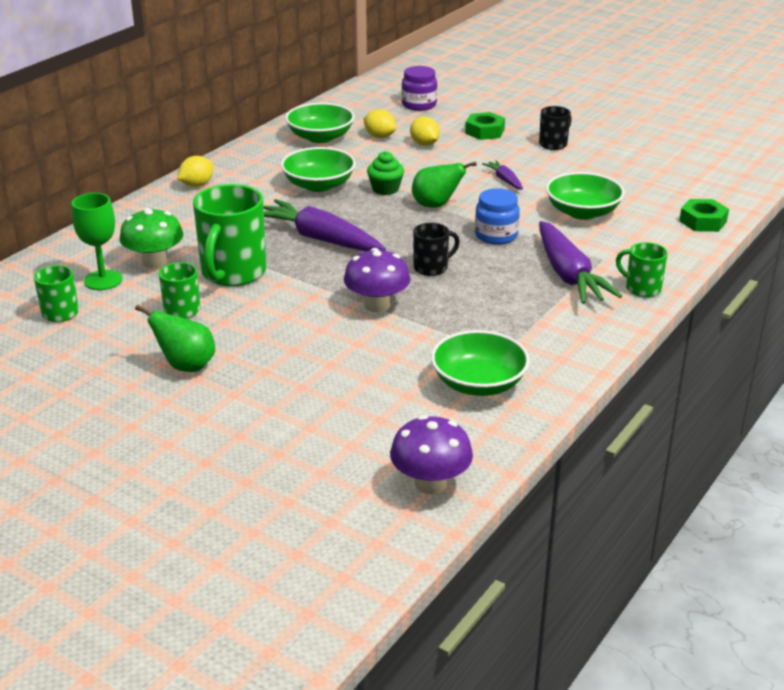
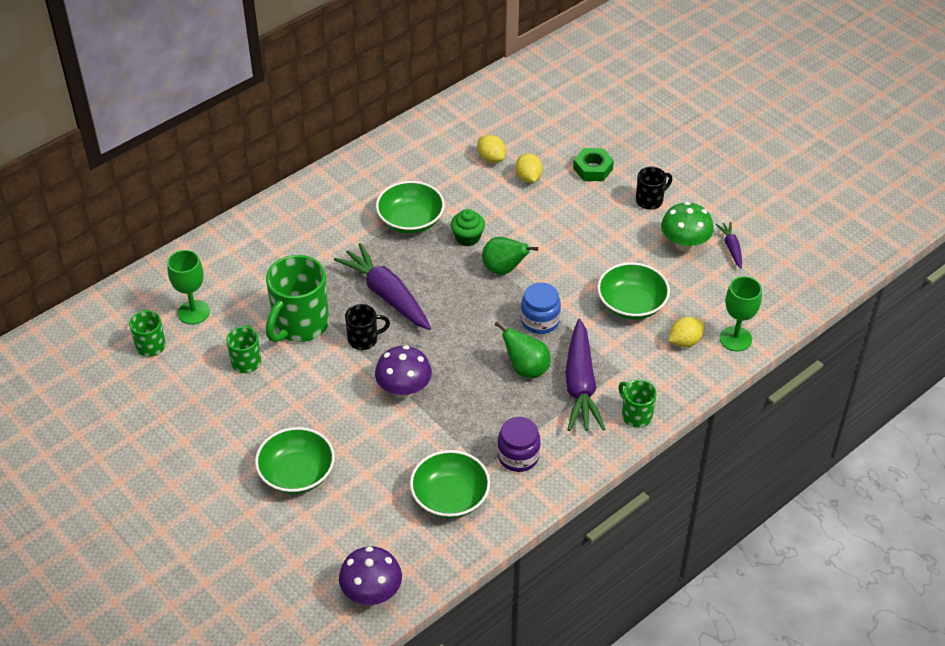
camera: 15 degrees right, 15 degrees up
(154, 262) = (240, 297): green mushroom -> green mushroom (684, 244)
(186, 366) = (231, 428): green pear -> green pear (526, 369)
(197, 185) = (304, 200): yellow lemon -> yellow lemon (685, 341)
(320, 137) = (436, 150): green bowl -> green bowl (297, 474)
(419, 105) = (547, 115): purple jar -> purple jar (518, 456)
(432, 268) = (467, 352): black mug -> black mug (364, 339)
(504, 180) = (580, 245): purple carrot -> purple carrot (731, 248)
(702, 221) = (735, 339): green nut -> green goblet

